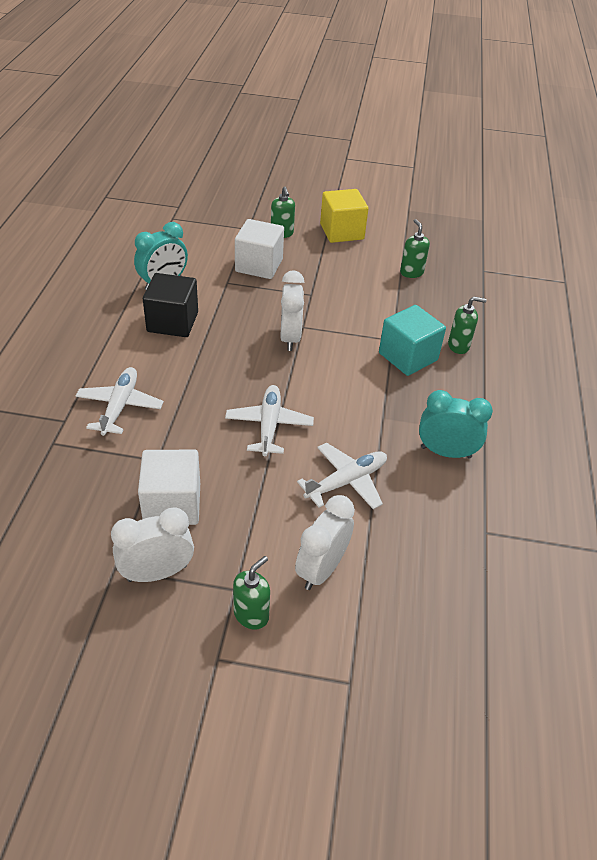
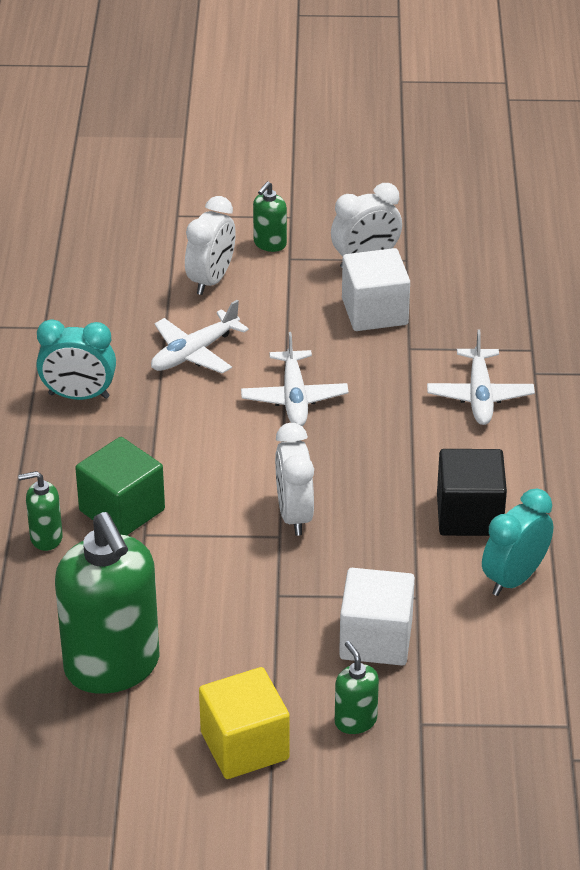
camera: 175 degrees right, 5 degrees down
(408, 356) = (122, 510): turquoise cube -> green cube
(411, 272) = (112, 666): green soap dispenser -> green soap dispenser, size x2.27

